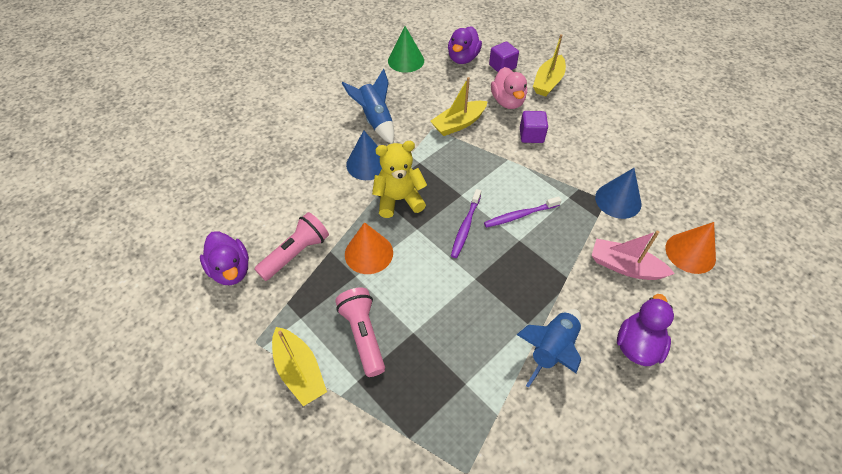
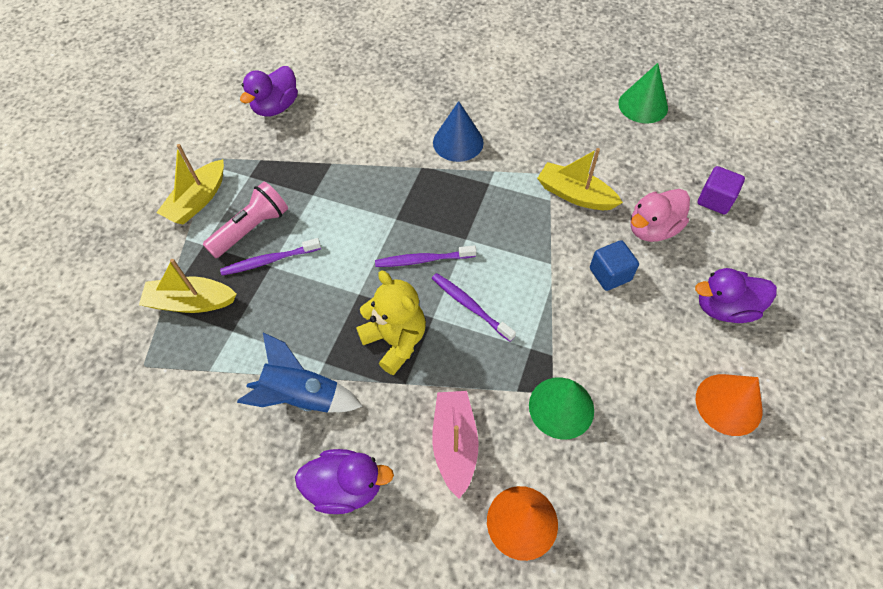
camera: 65 degrees right, 5 degrees up
(296, 253) = (316, 141): pink flashlight -> none
(369, 253) = (344, 193): orange cone -> orange cone (728, 404)
(375, 120) = (525, 121): blue rocket -> none
(399, 200) = (425, 188): yellow teddy bear -> yellow teddy bear (395, 341)
(406, 332) = (269, 260): none -> purple toothbrush
(463, 58) = (695, 155): purple duck -> purple duck (724, 308)
(531, 135) = (610, 274): purple cube -> blue cube
(548, 82) = (727, 260): yellow boat -> yellow boat (191, 302)
(618, 200) = (561, 407): blue cone -> green cone

